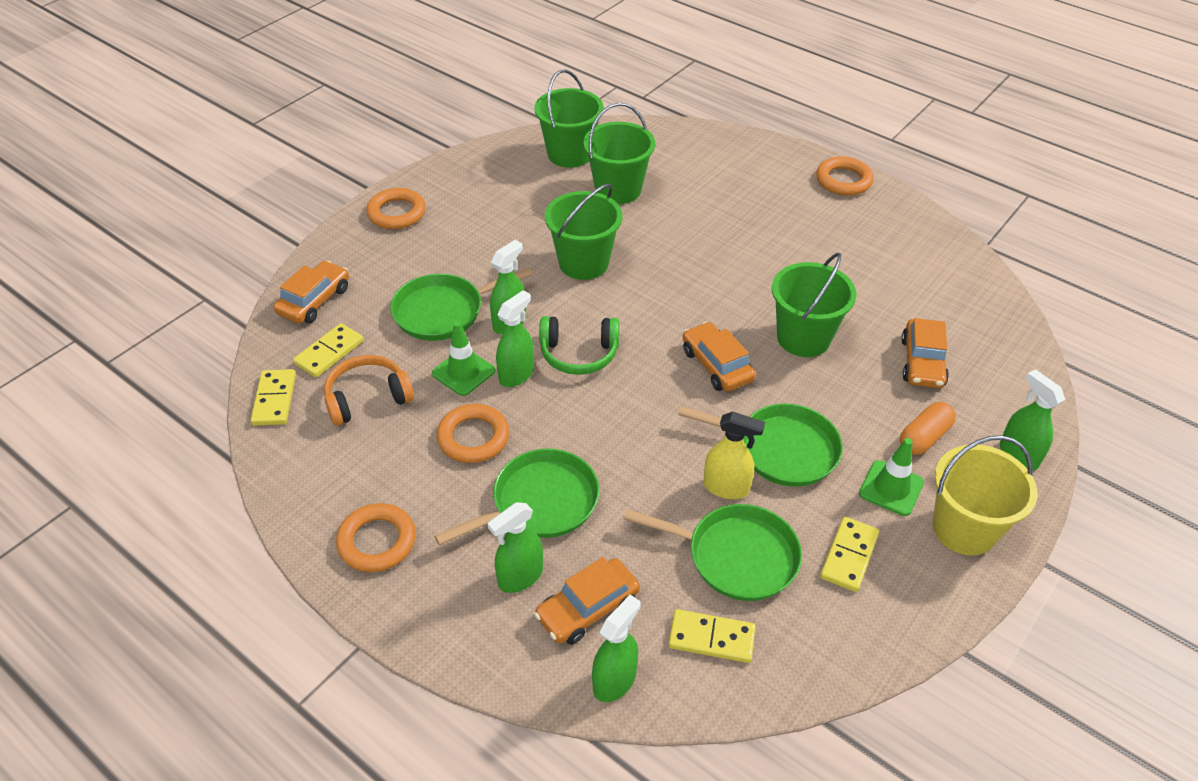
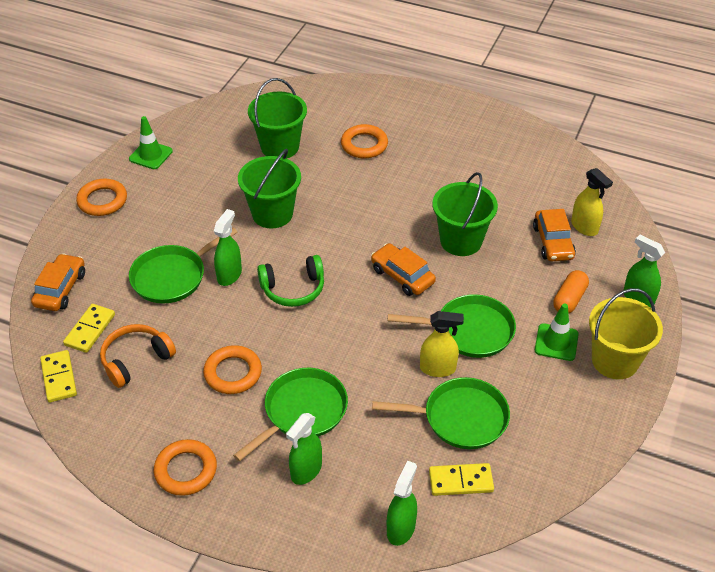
camera: 15 degrees left, 0 degrees up
(463, 372) = (206, 323): green traffic cone -> green traffic cone (151, 155)
(516, 374) = (249, 316): green spray bottle -> none
(569, 154) = (230, 123): green bucket -> none
(588, 608) = (364, 482): orange car -> none
(843, 180) = (455, 107): orange ring -> orange ring (364, 145)
(849, 556) = (540, 399): yellow domino -> none
(969, 352) = (584, 227): none -> yellow spray bottle

